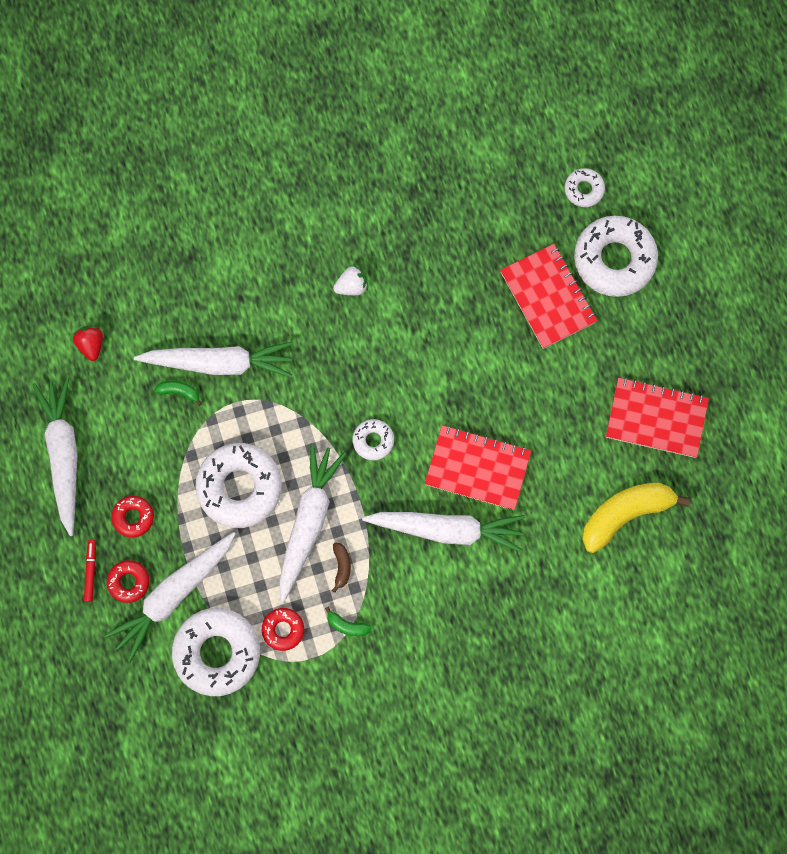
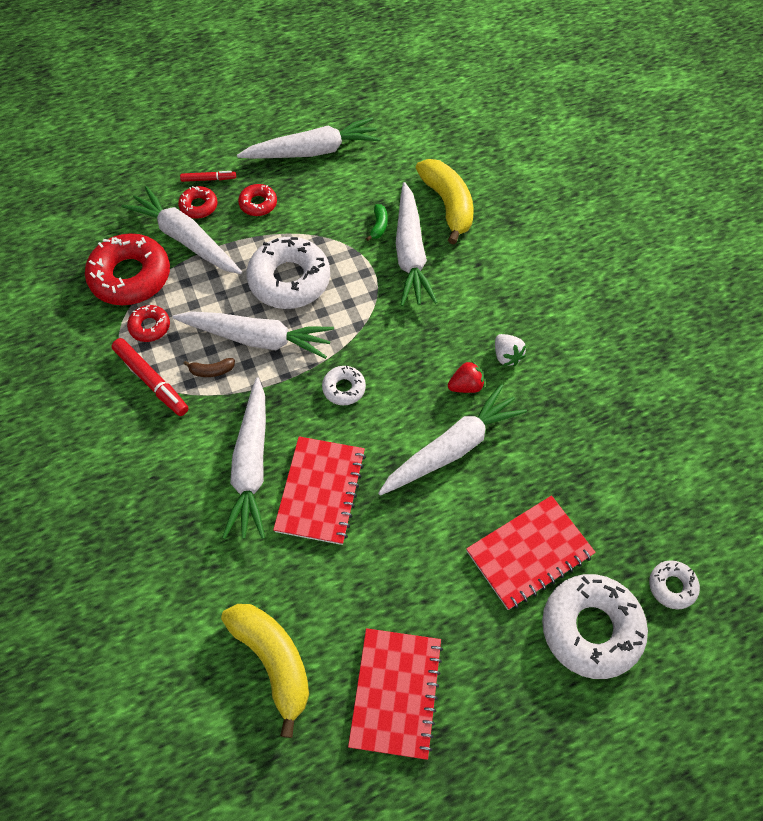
camera: 85 degrees right, 15 degrees down
(91, 345) = (415, 160): red strawberry -> red strawberry (466, 386)
(159, 318) = (447, 205): none -> yellow banana
(217, 652) = (130, 276): white donut -> red donut
(347, 625) = (151, 380): green banana -> red marker
(444, 348) = (452, 448): none -> white carrot

